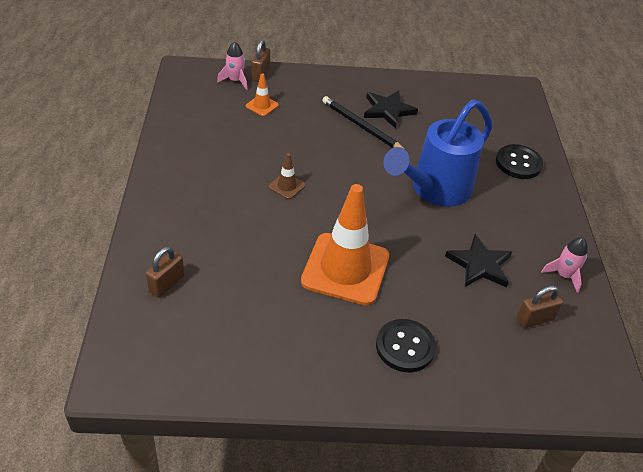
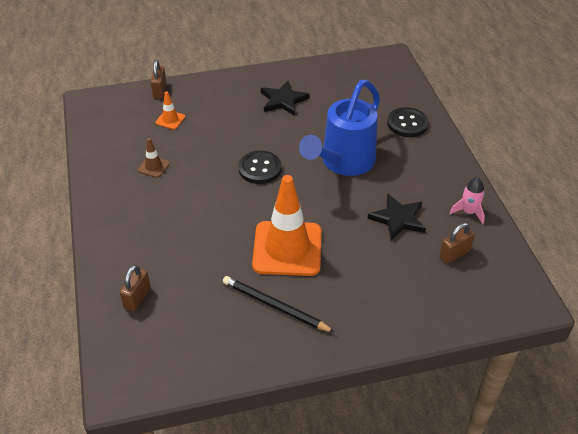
camera: 10 degrees left, 0 degrees up
(235, 81) = (138, 101): pink rocket -> none
(287, 186) = (215, 188): brown traffic cone -> brown traffic cone (153, 167)
(361, 126) = (264, 120): black pencil -> black pencil (274, 306)
(405, 347) = (355, 302): black button -> black button (260, 168)

